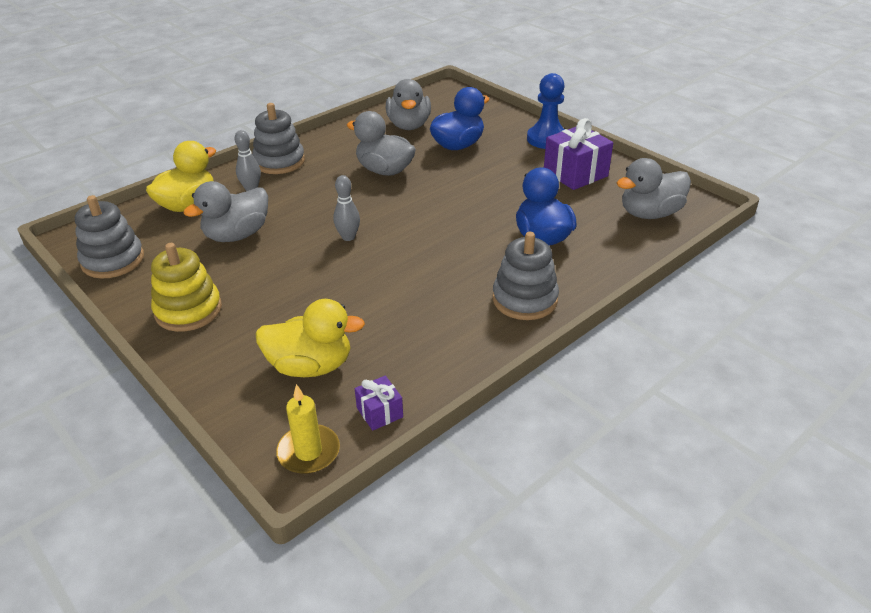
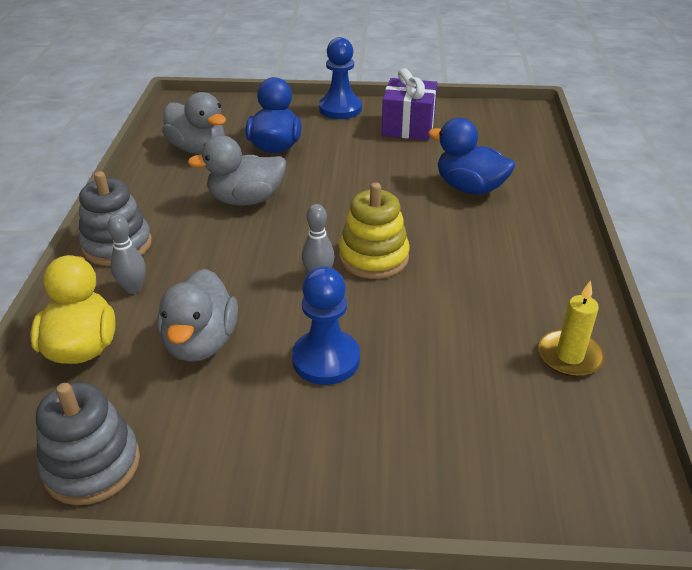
camera: 45 degrees left, 0 degrees up
(188, 310) = (284, 451): yellow stacking toy -> yellow stacking toy (373, 257)
(278, 282) = (326, 359): none -> blue pawn
(308, 452) = (620, 484): yellow candle -> yellow candle (569, 356)
(310, 366) = (491, 412): yellow duck -> none
(380, 412) = (607, 406): purple gift -> none
(524, 299) = (541, 243): grey stacking toy -> none
(650, 214) = (507, 132): grey duck -> none

